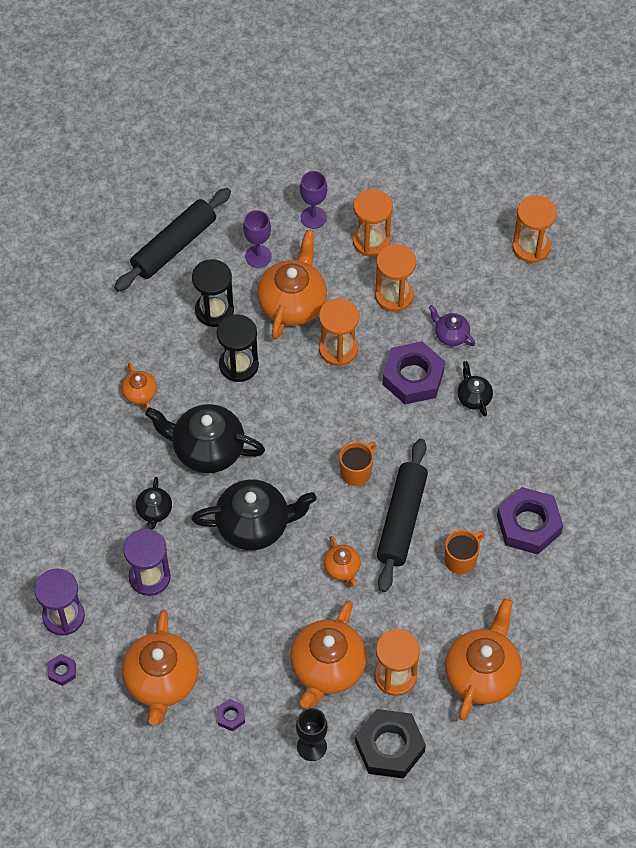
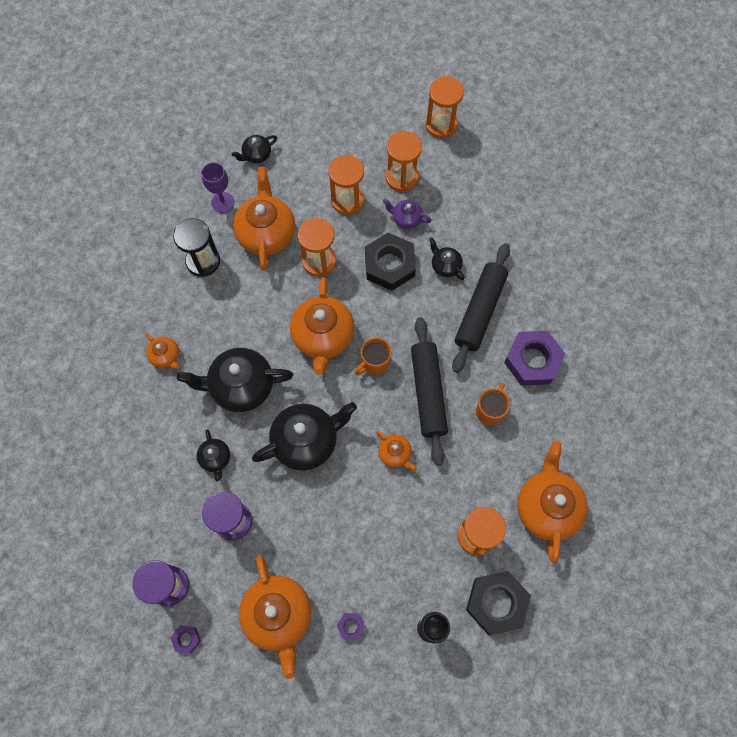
camera: 20 degrees left, 10 degrees up
(174, 246) = (148, 216): black rolling pin -> black rolling pin (480, 311)
(239, 365) = (241, 302): black hourglass -> none
(313, 217) = (256, 155): purple goblet -> black teapot
(327, 668) = (416, 550): orange teapot -> orange teapot (323, 337)
(356, 471) = (374, 363): orange mug -> orange mug turned 150 degrees counterclockwise
(371, 241) = (311, 160): orange hourglass -> orange hourglass (402, 177)
(413, 377) = (389, 265): purple nut -> black nut

